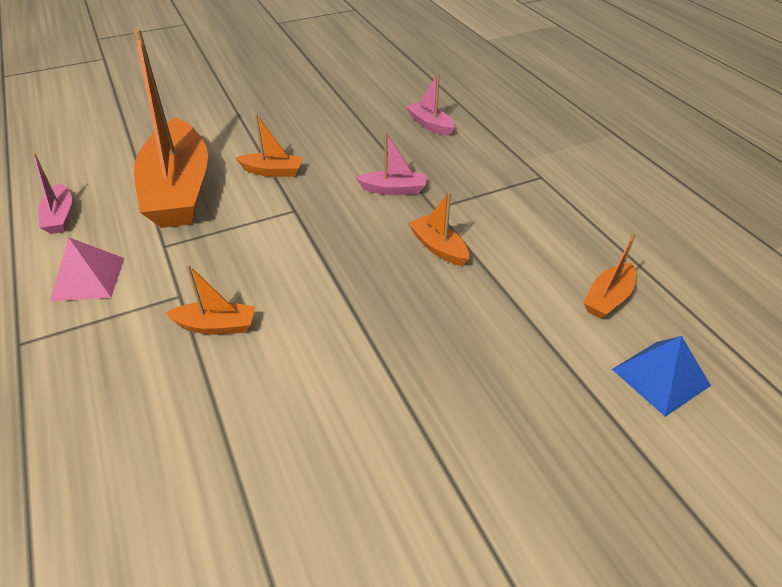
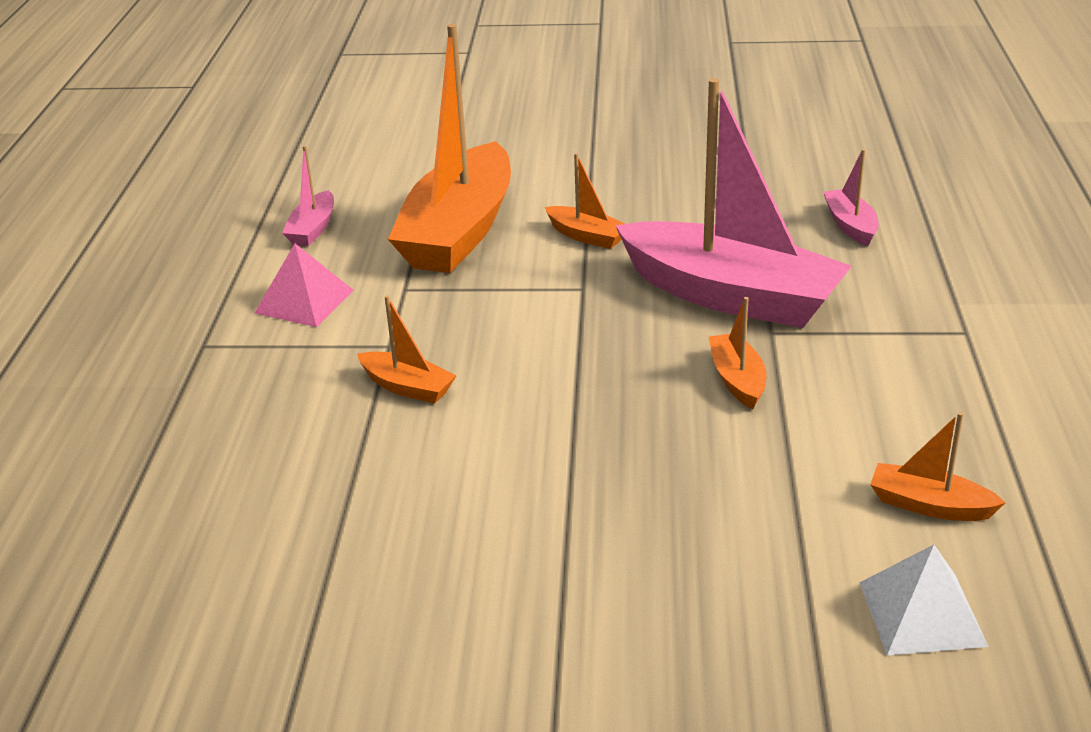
camera: 30 degrees right, 10 degrees down
(393, 189) = (731, 296): pink boat -> pink boat, size x2.35
(608, 298) = (929, 505): orange boat -> orange boat turned 45 degrees clockwise
(660, 377) = (922, 614): blue pyramid -> white pyramid

